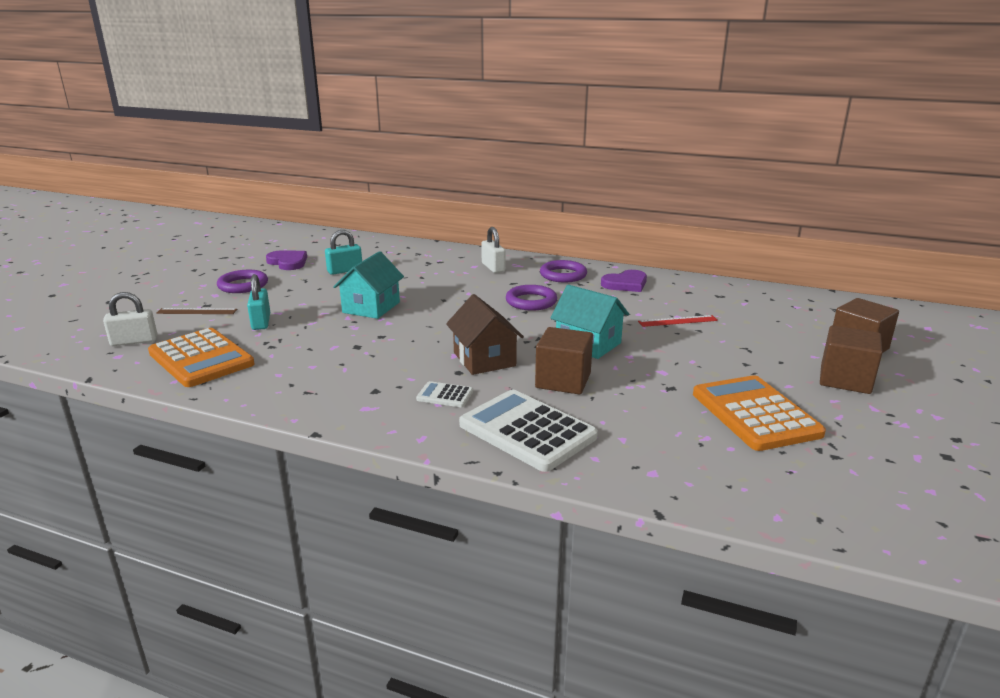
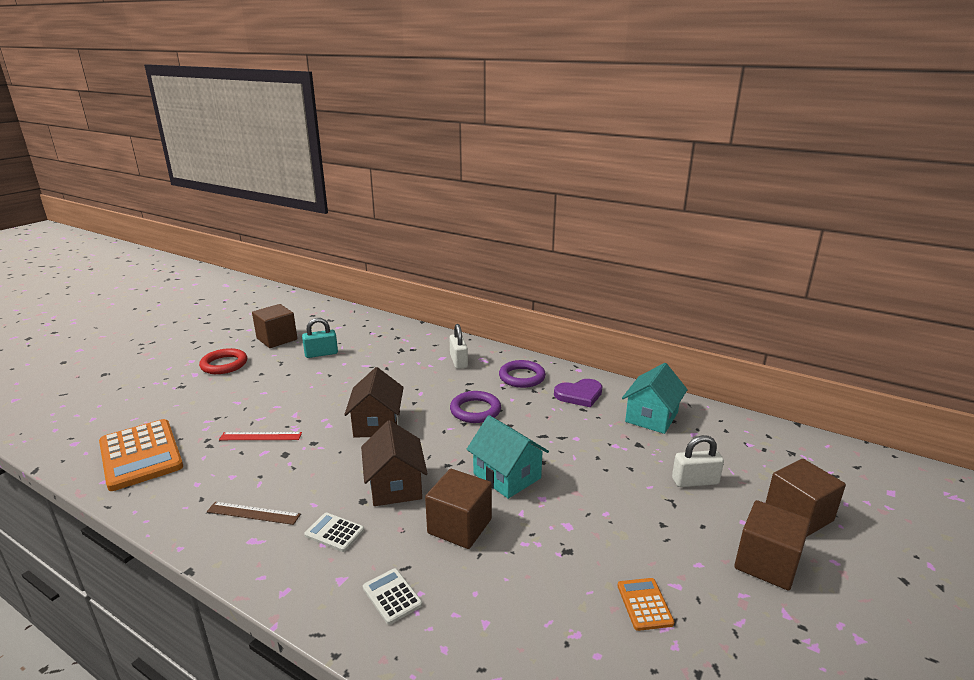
camera: 10 degrees right, 0 degrees up
(134, 341) = (97, 426): white padlock -> white padlock (695, 481)
(197, 311) = (168, 394): brown ruler -> brown ruler (253, 513)
(243, 285) = (224, 364): purple ring -> red ring
(261, 322) = (216, 413): turquoise padlock -> none
(288, 262) = (277, 339): purple heart -> brown cube
(371, 307) = (322, 403): turquoise house -> turquoise house (651, 417)
(438, 318) = (377, 424): none -> brown house
(527, 431) = (392, 596): white calculator -> white calculator, size x0.45
(677, 321) = (612, 453): red ruler -> red ruler (260, 436)
(755, 414) = (644, 604): orange calculator -> orange calculator, size x0.45

